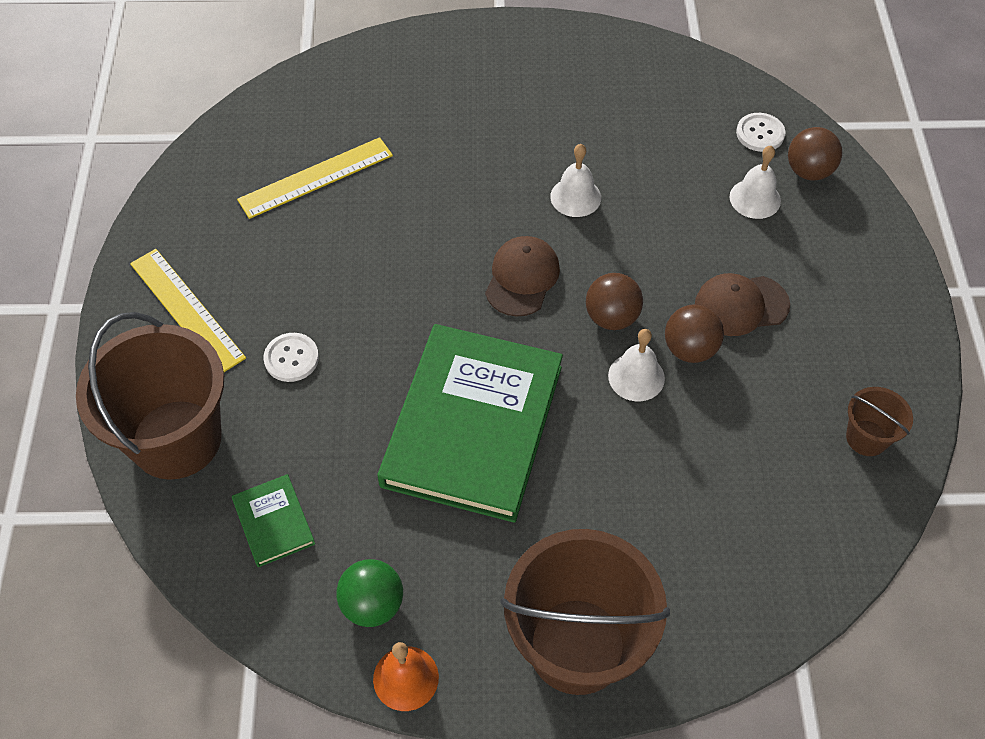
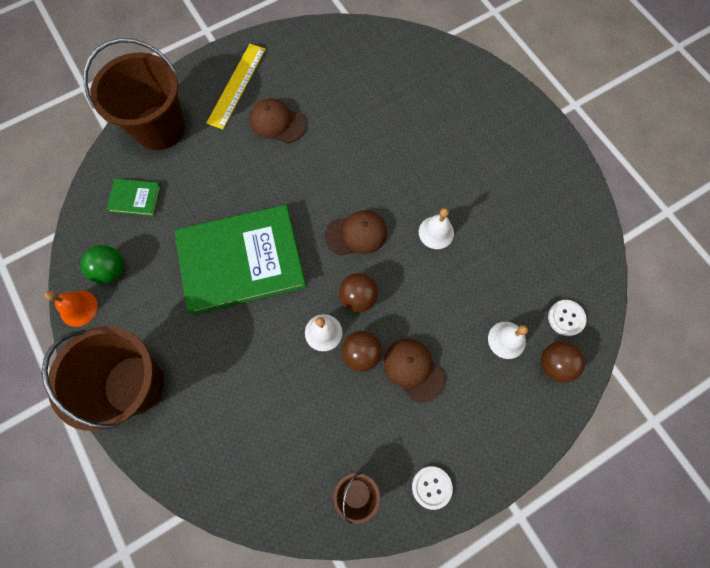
camera: 60 degrees right, 15 degrees up
(274, 522) = (135, 198): green book -> green book turned 60 degrees clockwise
(288, 289) = (277, 122): none -> brown cap
(291, 358) = (235, 150): white button -> white button (431, 487)
(316, 177) = (360, 92): yellow ruler -> none

